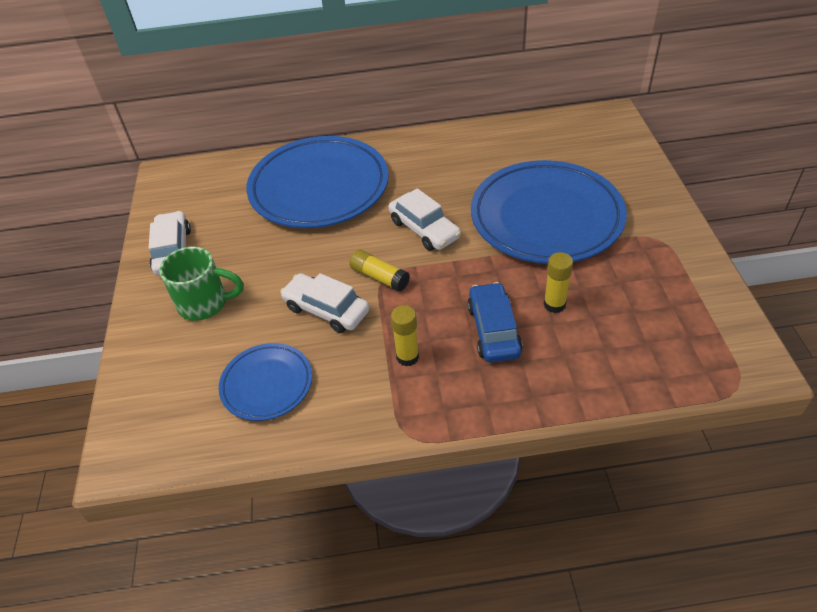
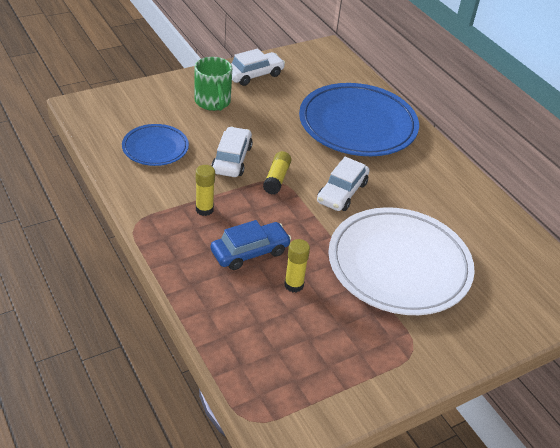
camera: 60 degrees right, 5 degrees down
(546, 217) = (399, 265): blue plate -> white plate

